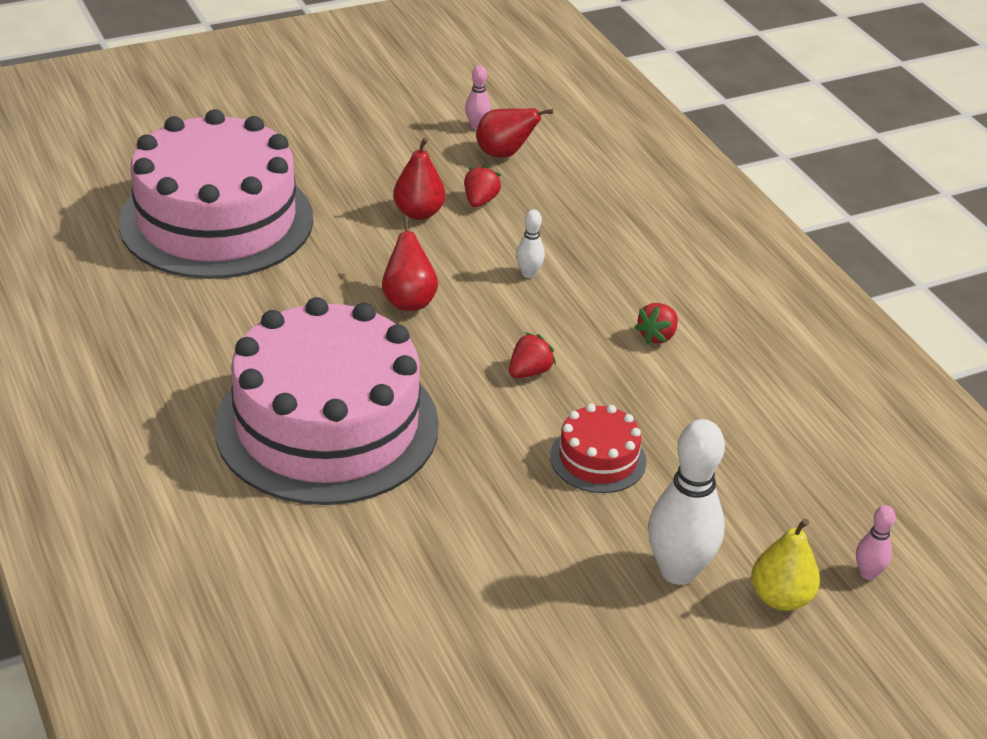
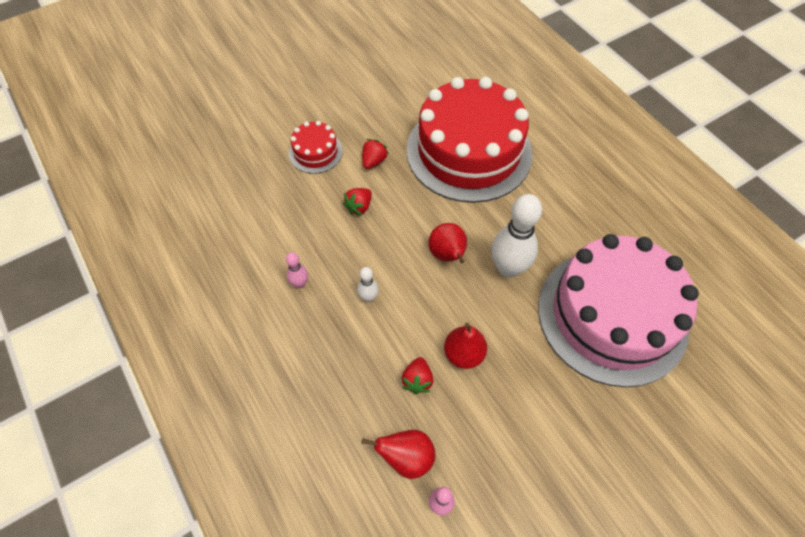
camera: 175 degrees right, 20 degrees up
(327, 425) = (469, 151): pink cake -> red cake
(657, 336) = (276, 250): red strawberry -> red strawberry (374, 161)
(678, 571) = (275, 96): white bowling pin -> white bowling pin (508, 268)
(780, 598) = (227, 90): yellow pear -> none
(868, 573) = (180, 107): pink bowling pin -> pink bowling pin (300, 283)

